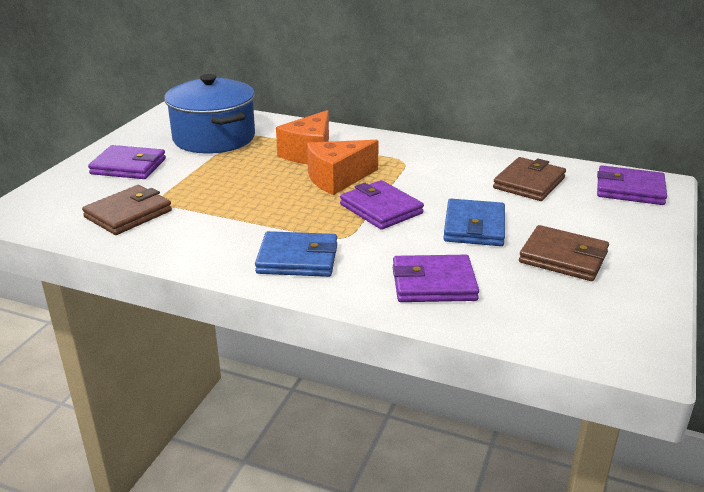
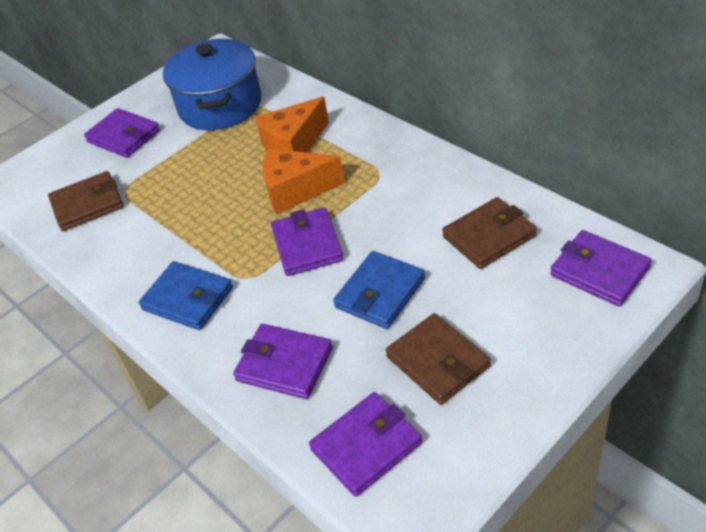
camera: 30 degrees right, 15 degrees up
(558, 319) = (366, 446): none -> purple wallet

